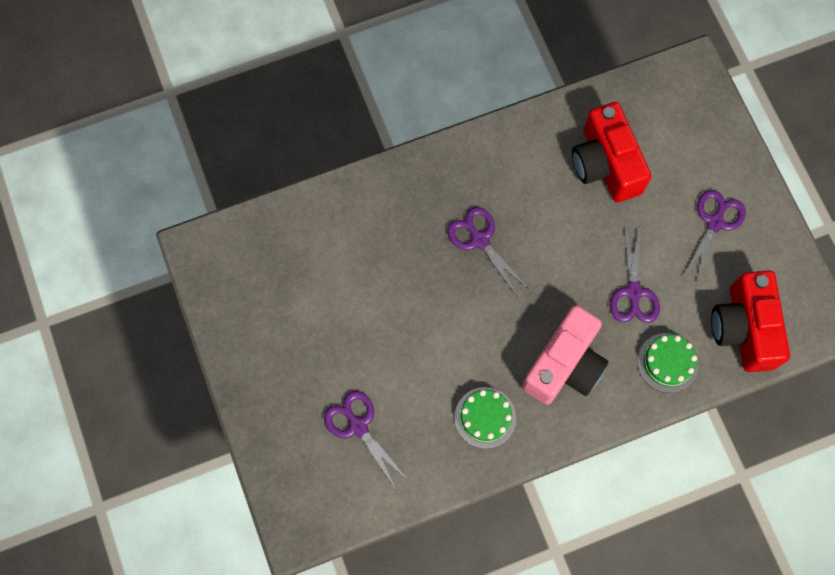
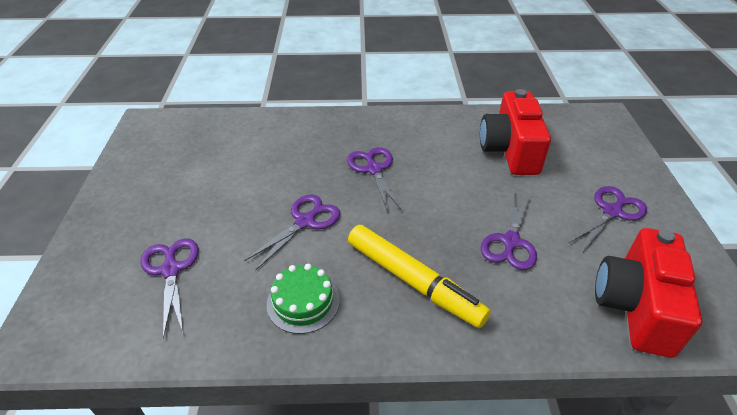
camera: 20 degrees right, 30 degrees down
(445, 332) = (305, 221): none -> purple scissors
(564, 365) = (412, 281): pink camera -> yellow marker
(667, 362) = (533, 313): green cake -> none

